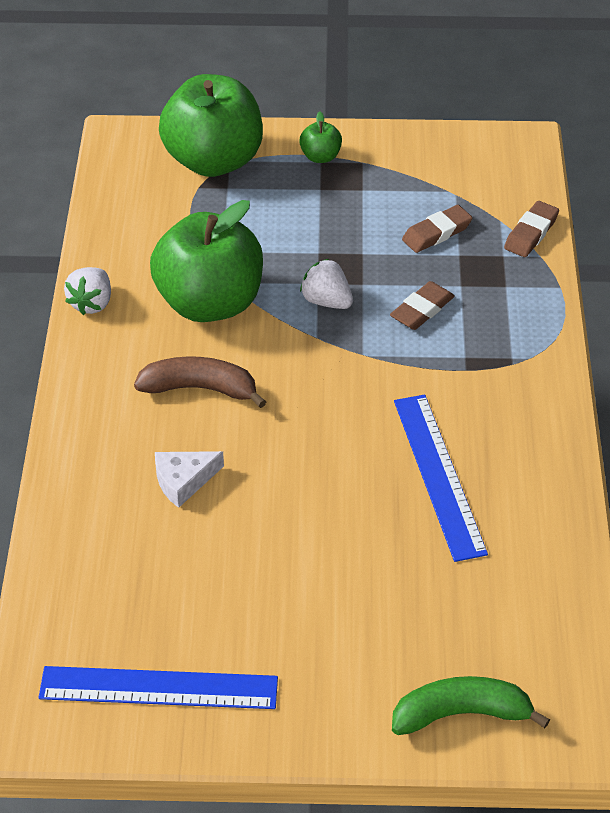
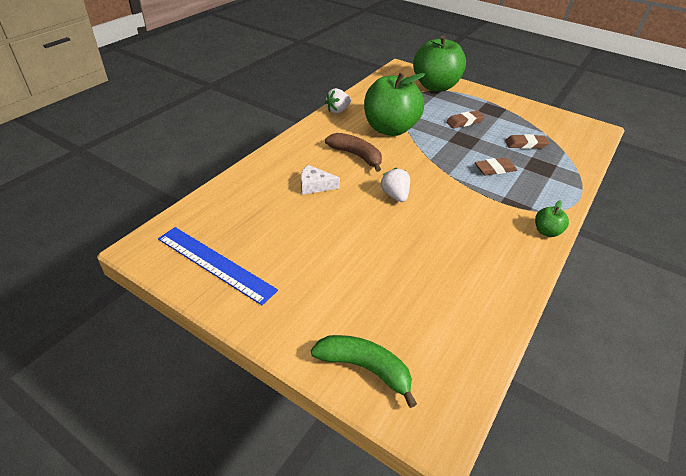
camera: 30 degrees right, 5 degrees down
(320, 157) = (487, 100): green apple -> green apple (546, 231)
(326, 301) = (447, 148): white strawberry -> white strawberry (395, 195)
(438, 475) = (449, 240): blue ruler -> none
(531, 233) = (579, 162): brown eraser -> brown eraser (464, 122)

